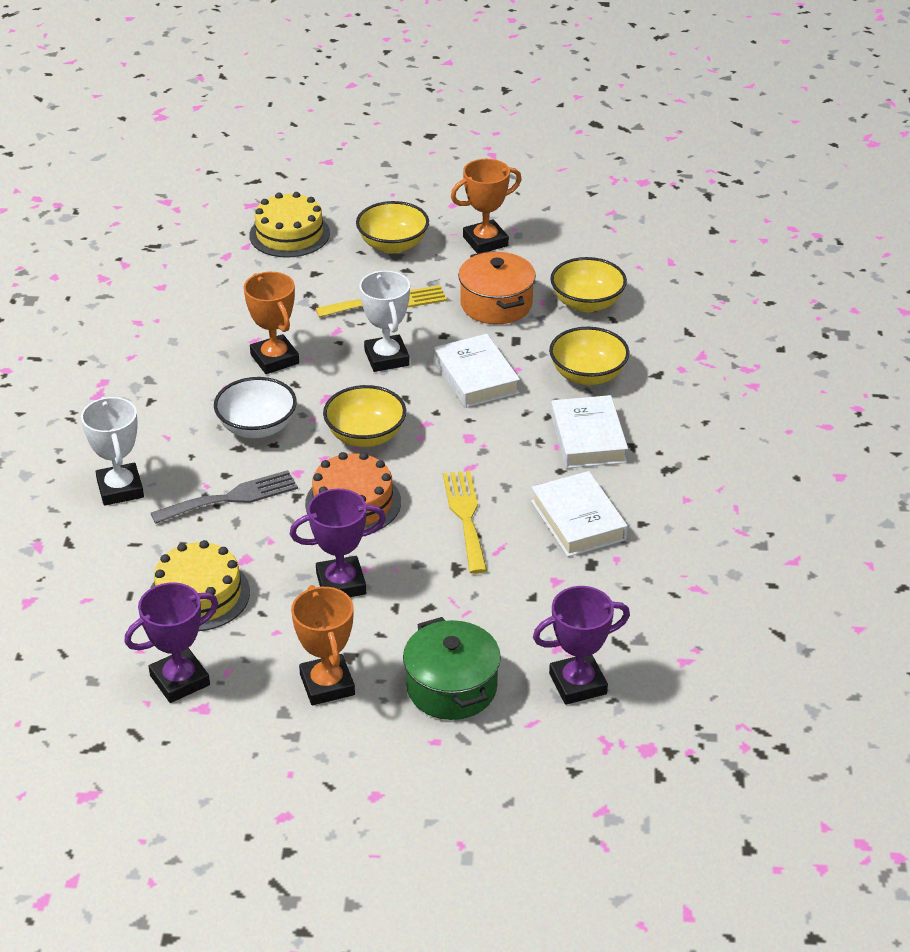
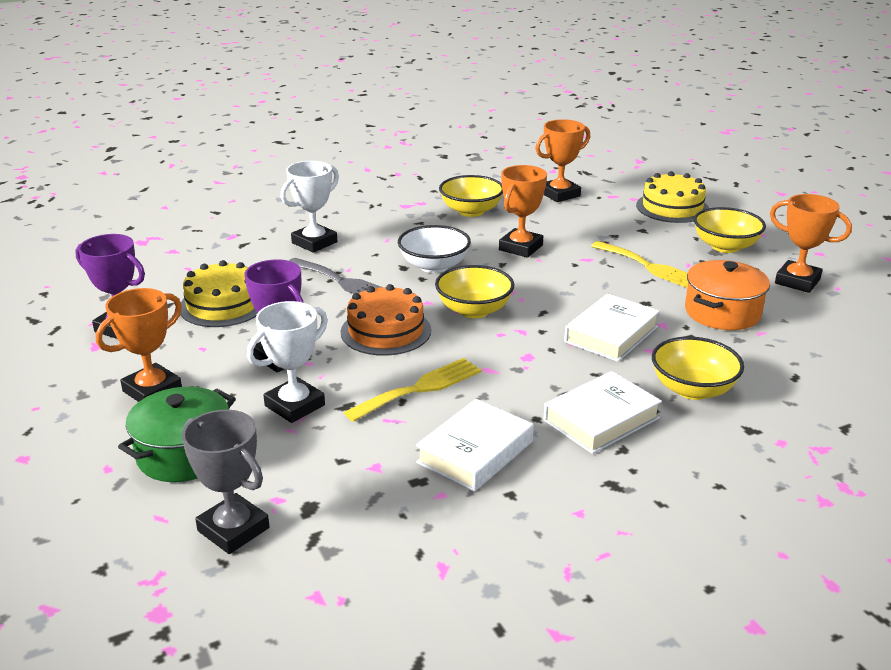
camera: 60 degrees right, 10 degrees down
(186, 285) = (559, 194): none -> orange trophy
(387, 358) = (582, 288): white trophy -> white trophy (295, 405)
(577, 684) = (233, 529): purple trophy -> grey trophy
(587, 303) = (795, 355): yellow bowl -> yellow bowl (471, 211)

